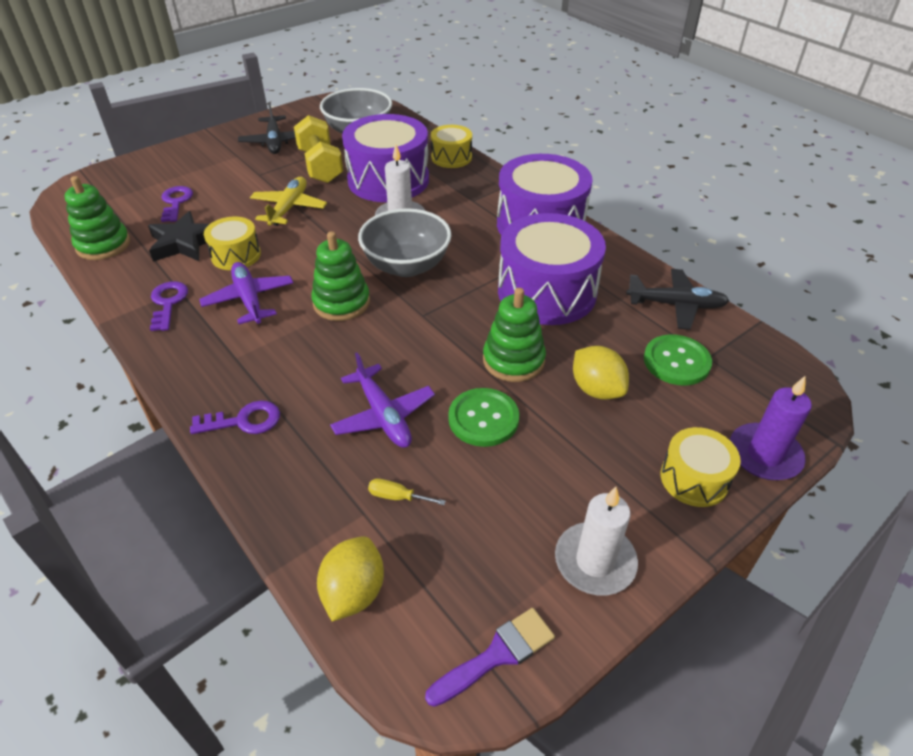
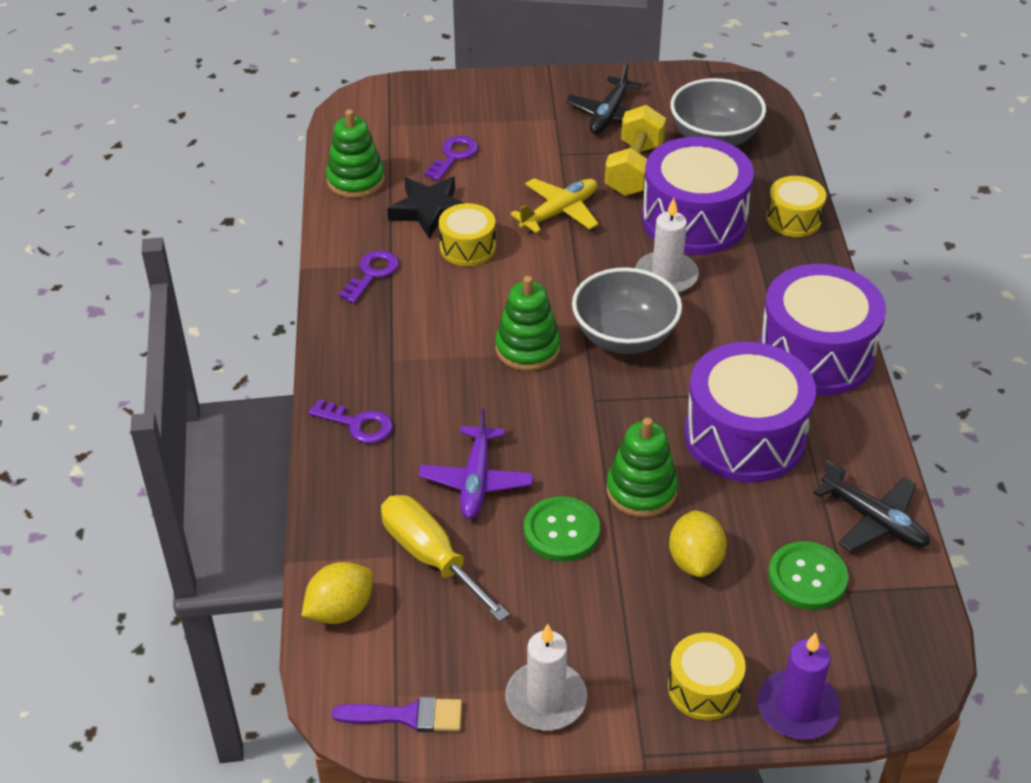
camera: 35 degrees right, 0 degrees up
(249, 299) = (445, 304): purple plane -> none
(397, 497) = (431, 557): yellow screwdriver -> yellow screwdriver, size x2.36

